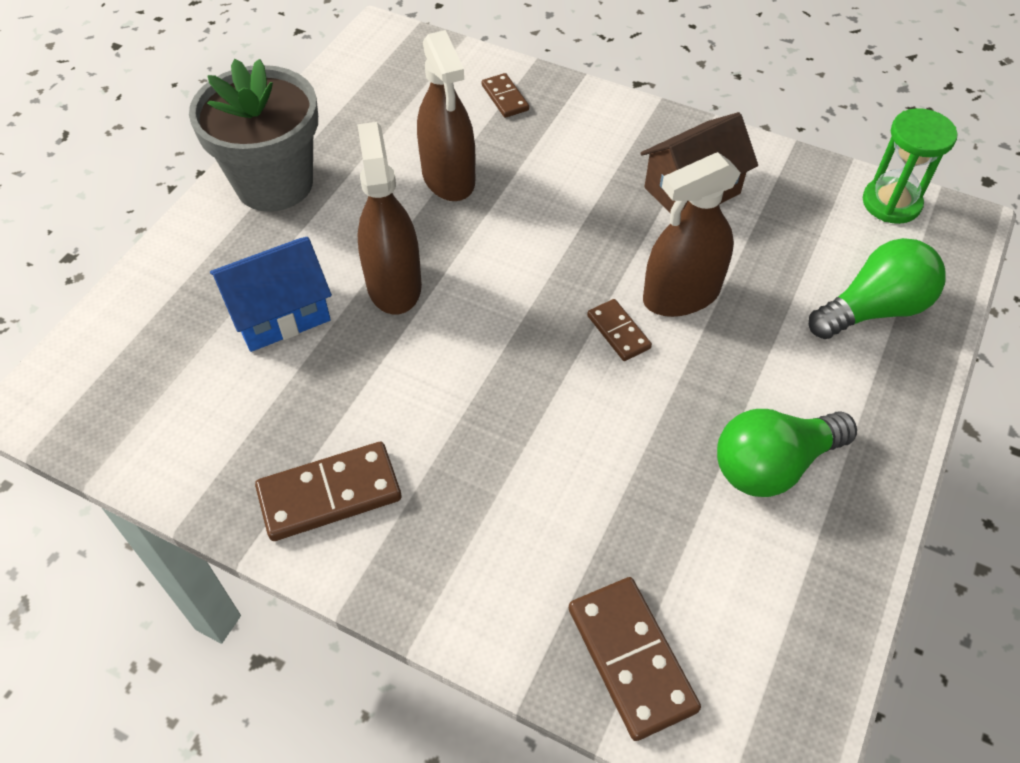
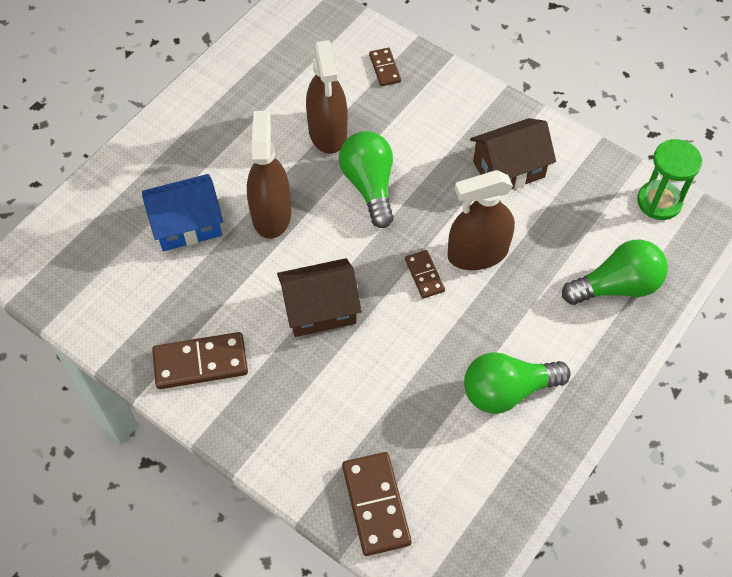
camera: 10 degrees right, 5 degrees up
(274, 183) = (199, 119): grey flower pot -> none
(486, 396) = (320, 309): none -> brown house
(518, 233) = (369, 185): none -> green light bulb

